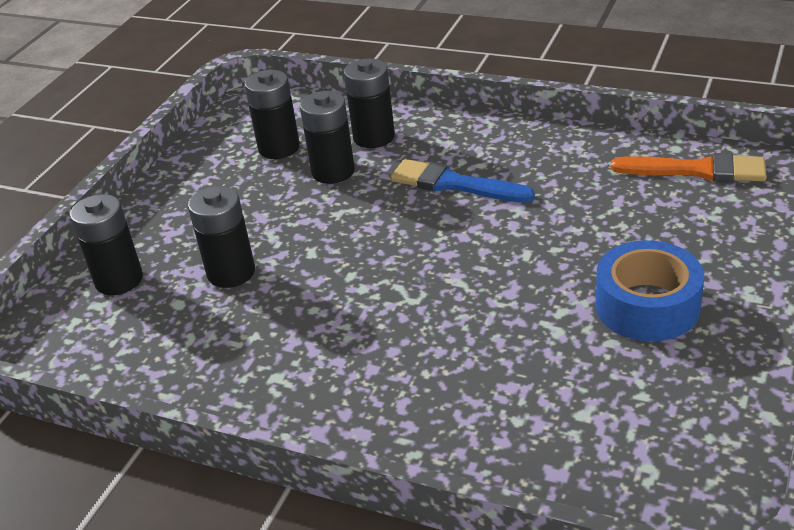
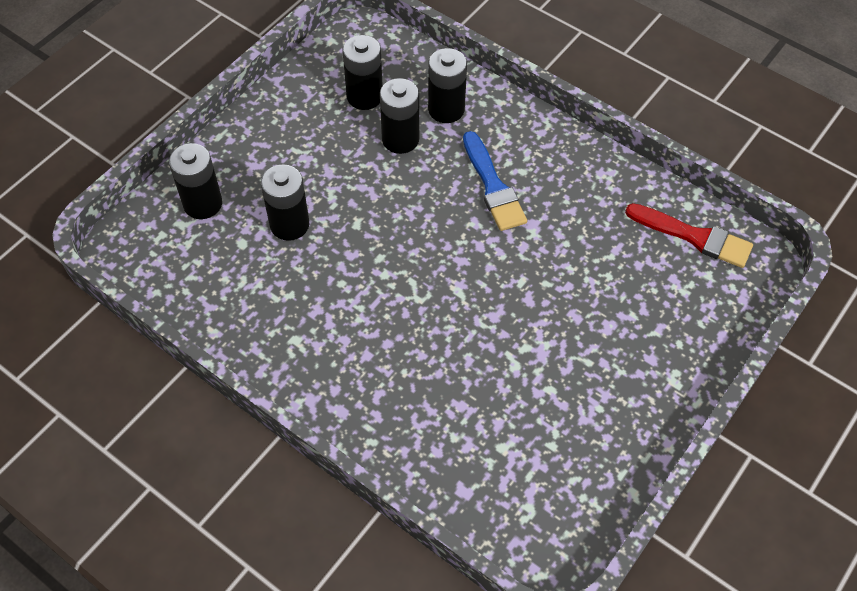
camera: 10 degrees right, 20 degrees up
(454, 184) = (493, 186): blue brush -> blue brush turned 150 degrees counterclockwise
(647, 306) = (591, 364): blue tape -> none
(697, 170) = (694, 237): orange brush -> red brush

